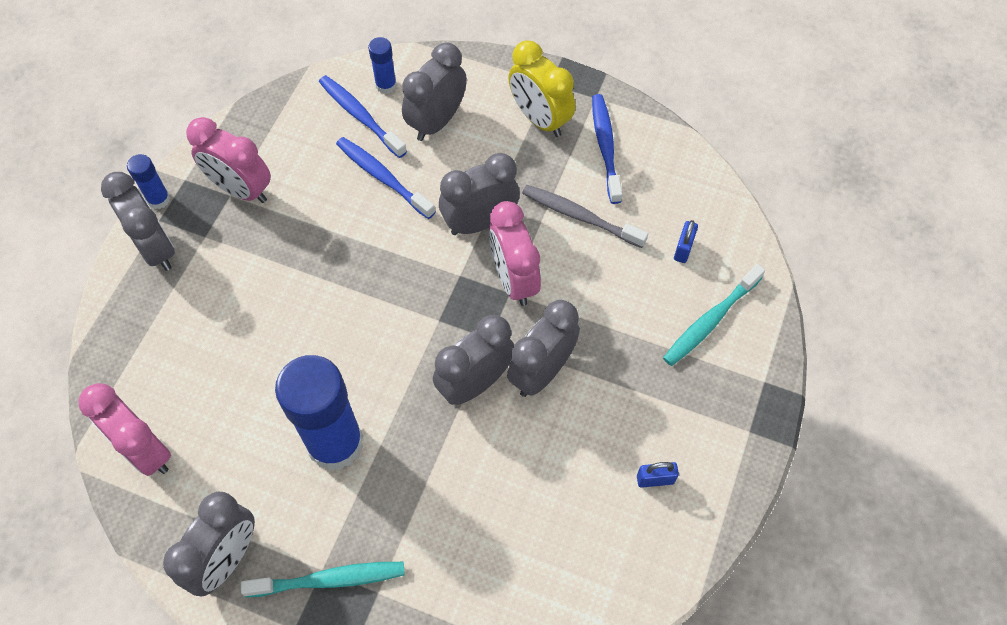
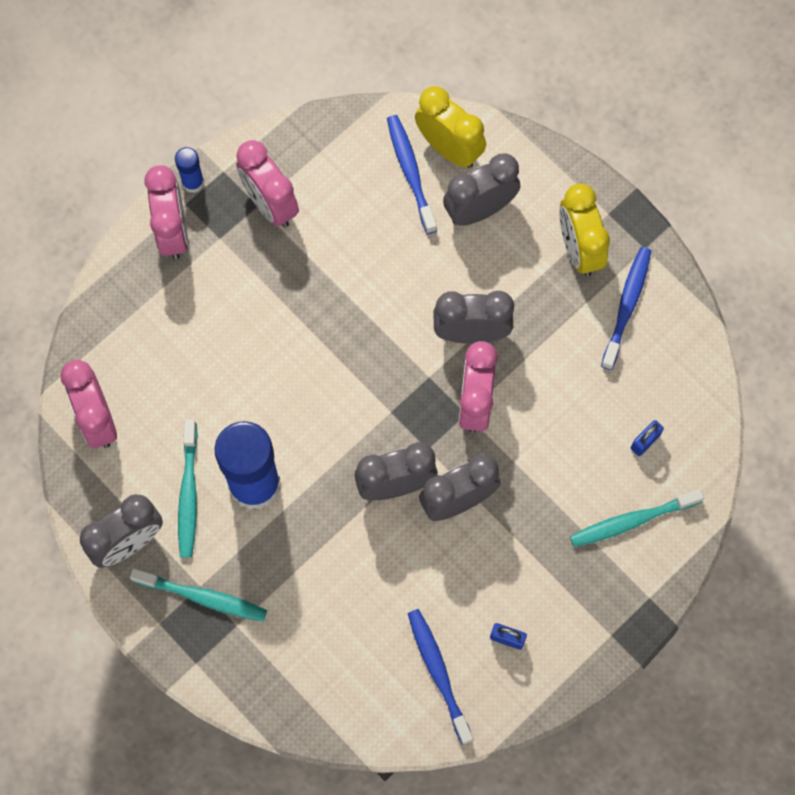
camera: 25 degrees right, 10 degrees up
(156, 248) = (173, 231): grey clock -> pink clock
(271, 481) = (188, 494): none -> turquoise toothbrush
(383, 177) = (403, 247): blue toothbrush -> blue toothbrush (438, 673)
(386, 85) = (449, 148): blue glue stick -> yellow clock
(580, 216) = (566, 367): grey toothbrush -> none

